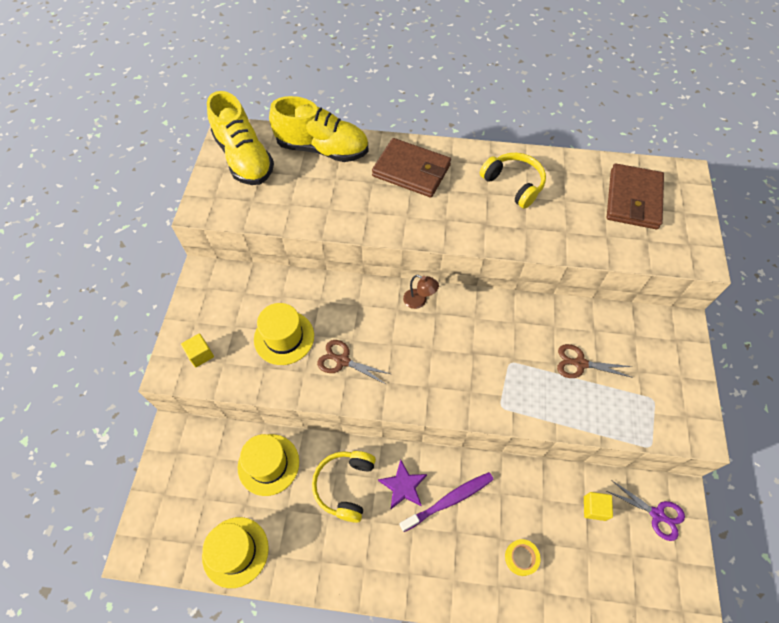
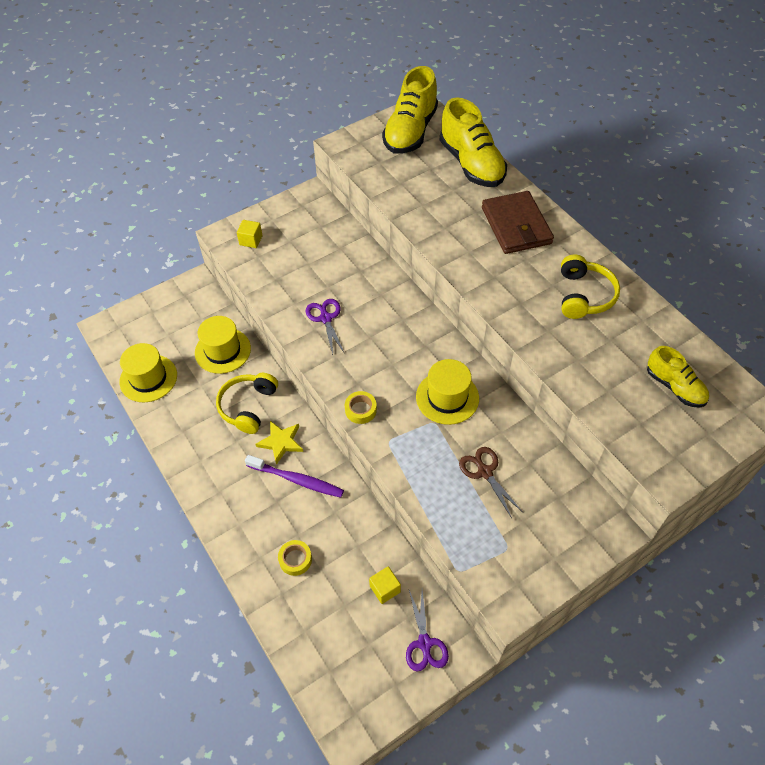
camera: 50 degrees right, 5 degrees down
(284, 337) = (309, 273): yellow hat -> yellow hat (447, 397)
(342, 360) = (325, 318): brown scissors -> purple scissors
(345, 486) = (248, 406): yellow headphones -> yellow headphones turned 45 degrees counterclockwise
(403, 486) = (281, 442): purple star -> yellow star
(419, 301) = (425, 328): brown lamp -> none
(456, 404) = (360, 410): none -> yellow tape
(633, 199) = (674, 387): brown wallet -> yellow shoe

